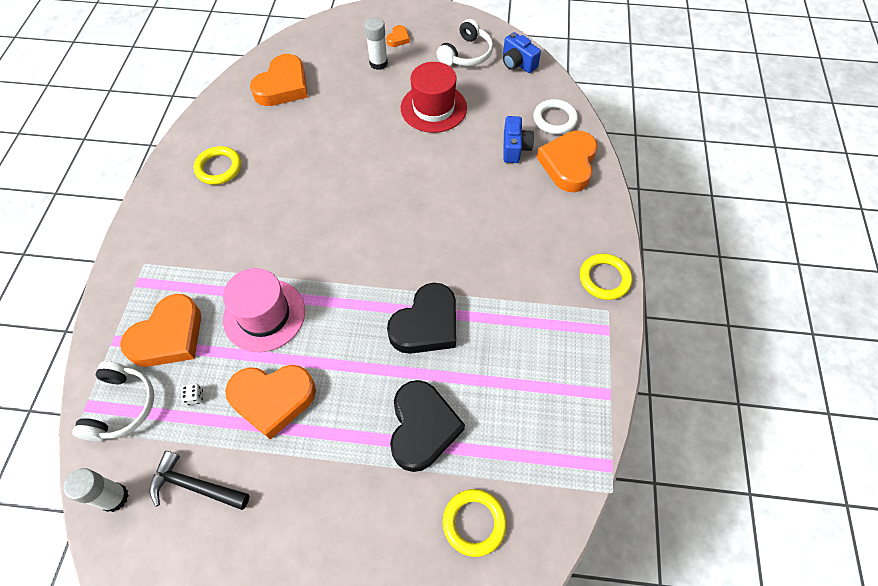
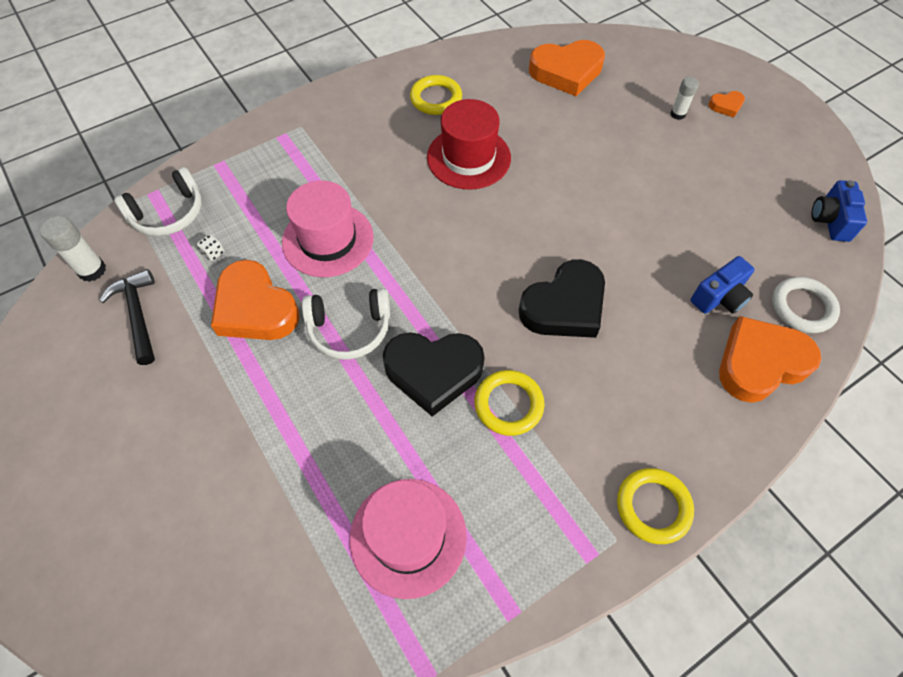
camera: 50 degrees right, 0 degrees up
(169, 336) = (252, 193): orange heart -> none
(378, 63) = (678, 114): white glue stick -> white glue stick, size x0.66
(422, 428) = (323, 450): black heart -> black heart (564, 306)
(433, 108) = (681, 194): red hat -> red hat (468, 157)
(466, 54) = (781, 170): white headphones -> white headphones (349, 329)
(474, 523) = (261, 573): yellow ring -> yellow ring (508, 404)
(520, 417) = (408, 536): none -> pink hat

